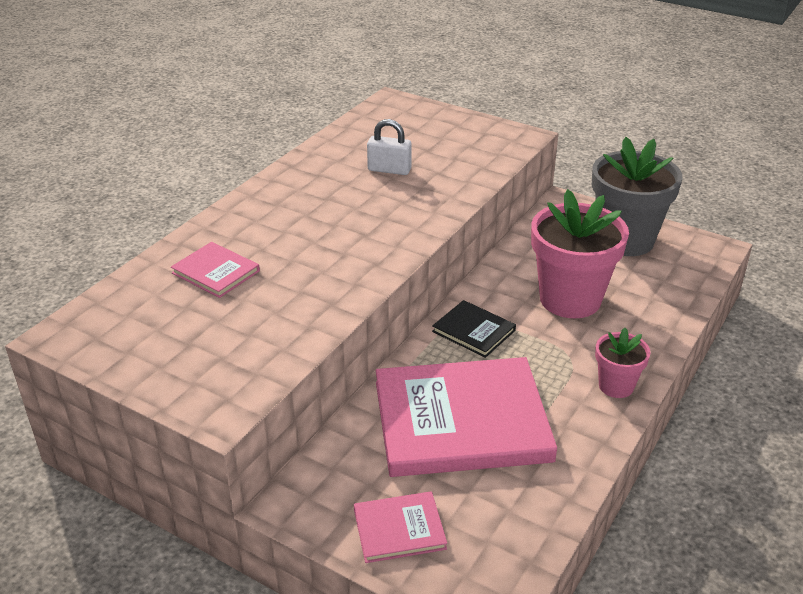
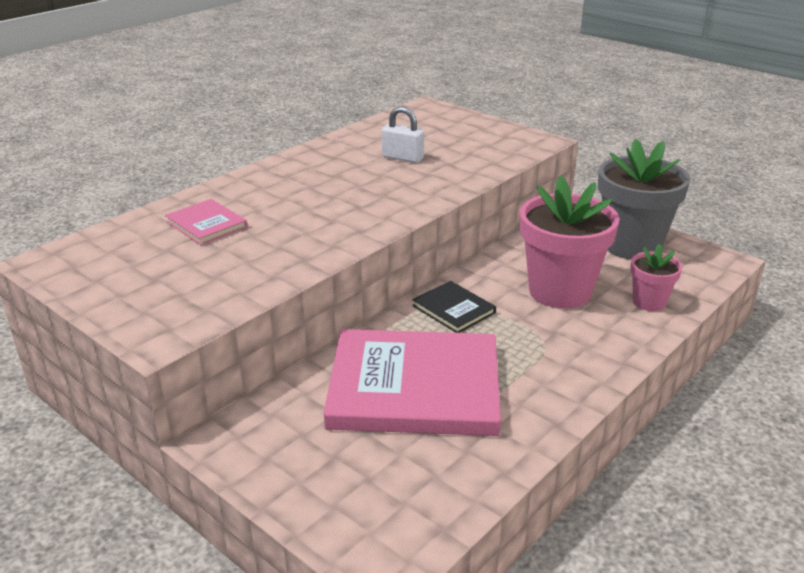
camera: 10 degrees right, 5 degrees down
(399, 529) = (317, 478): pink book -> none
(616, 386) = (585, 373): pink flower pot -> pink flower pot (649, 302)

